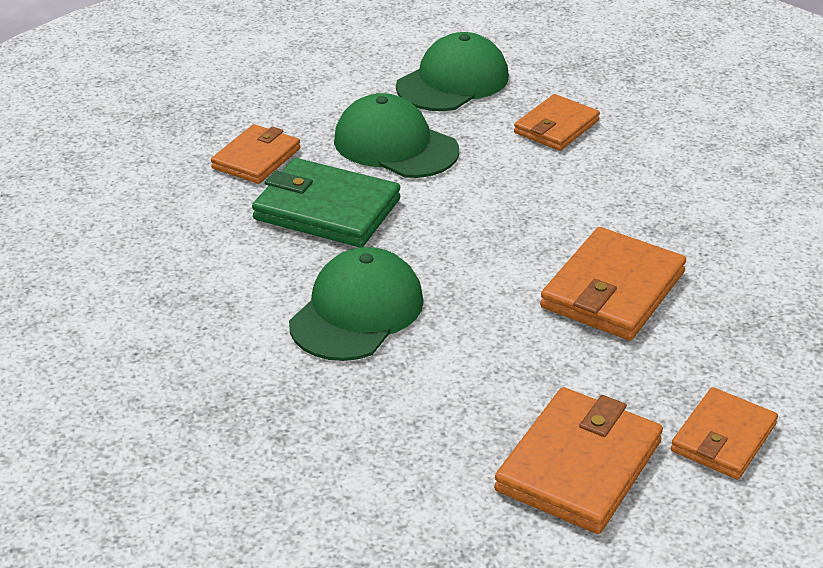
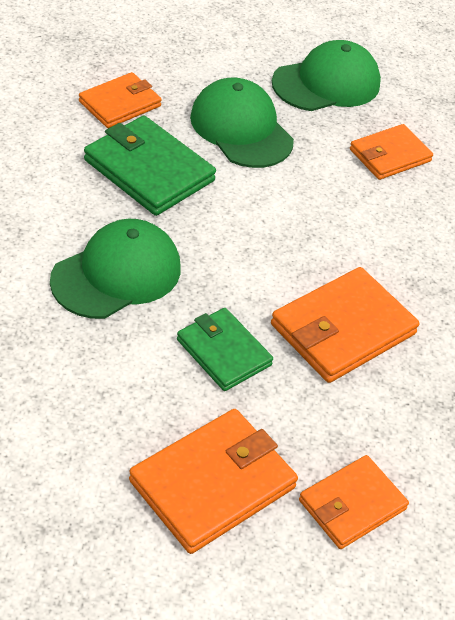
camera: 15 degrees right, 10 degrees up
(511, 347) = (223, 352): none -> green wallet

